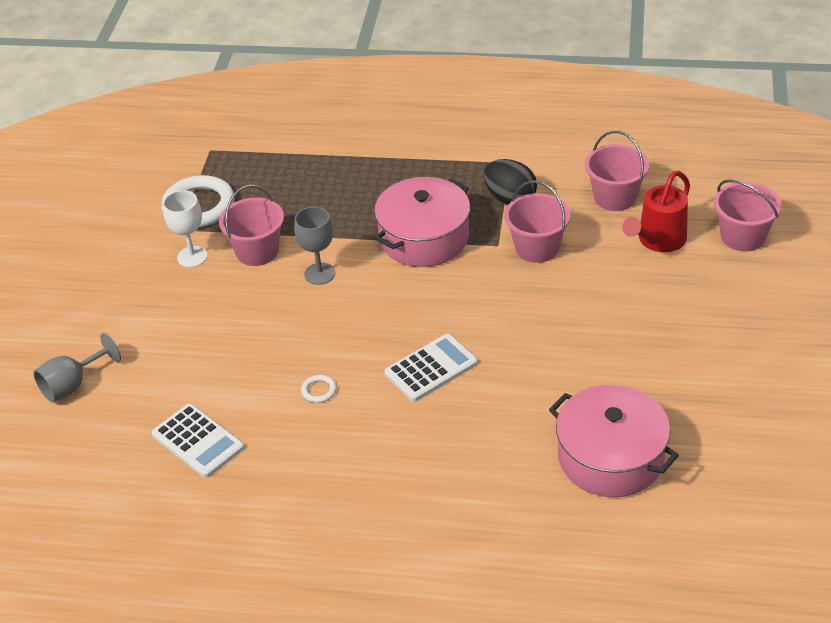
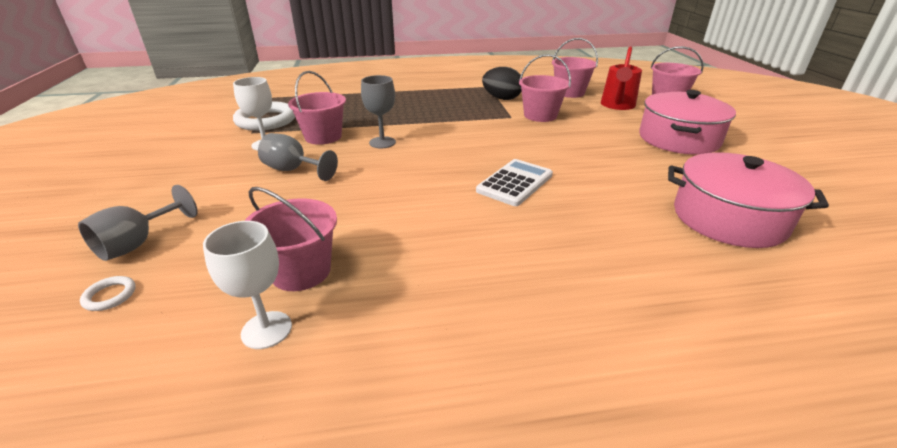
camera: 20 degrees left, 10 degrees down
(165, 489) = (266, 330): none -> white goblet
(198, 441) = (301, 271): white calculator -> pink bucket
(214, 307) = (293, 170): none -> grey goblet
(319, 390) = (420, 211): white ring -> white ring (110, 296)
(424, 238) = (455, 119): pink pot -> pink pot (678, 139)

